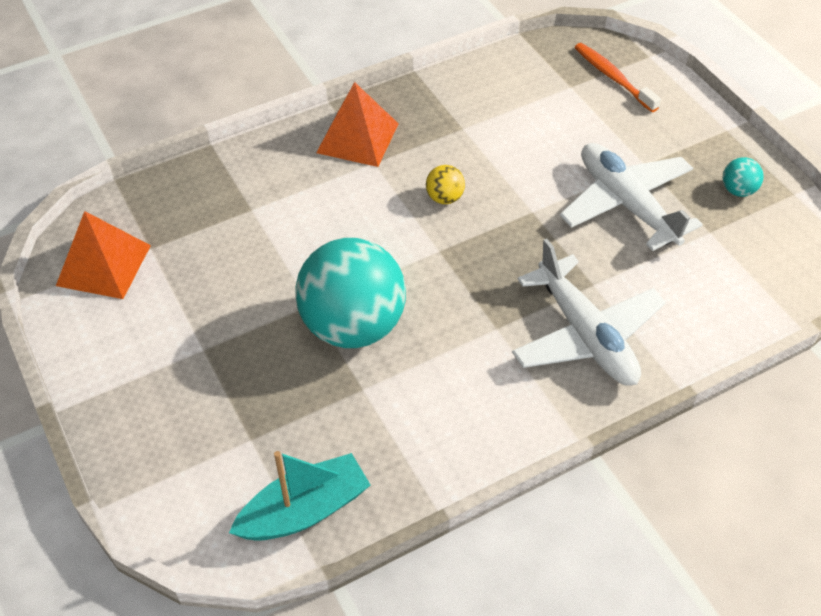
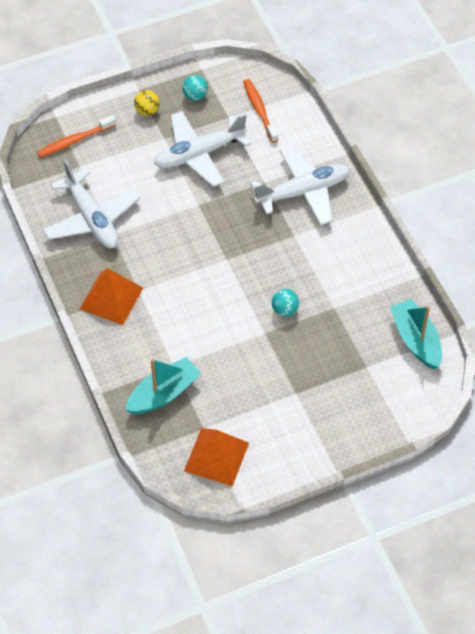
camera: 85 degrees left, 5 degrees up
(207, 202) = (163, 393): none -> turquoise boat
(353, 326) = (285, 310): turquoise ball -> turquoise ball, size x0.40
(444, 198) = (179, 251): yellow ball -> yellow ball (147, 111)
(485, 107) = (92, 218): none -> white plane
(737, 268) = (259, 110): none -> orange toothbrush

